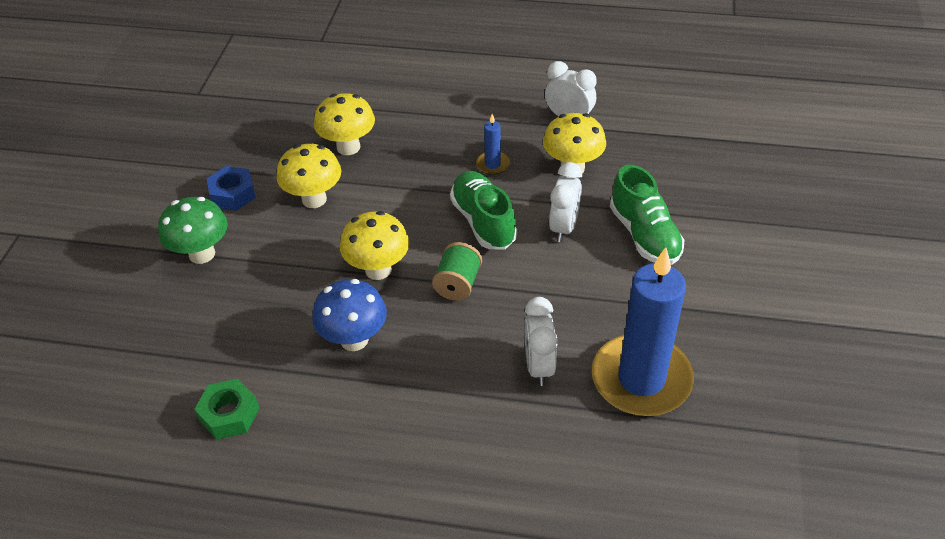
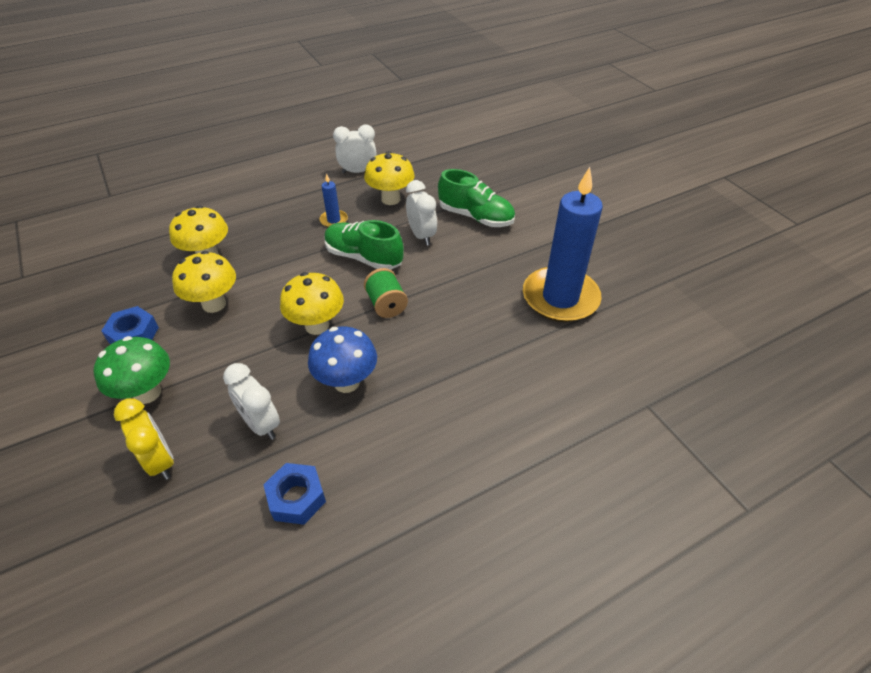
camera: 40 degrees left, 0 degrees up
(166, 318) = (160, 461): none -> yellow clock
(229, 414) = (296, 498): green nut -> blue nut
(539, 366) = (493, 325): white clock -> white clock (261, 424)

